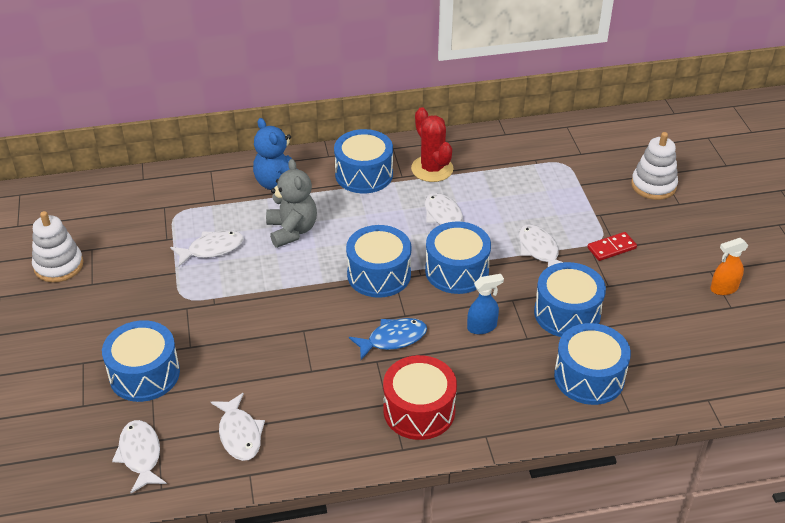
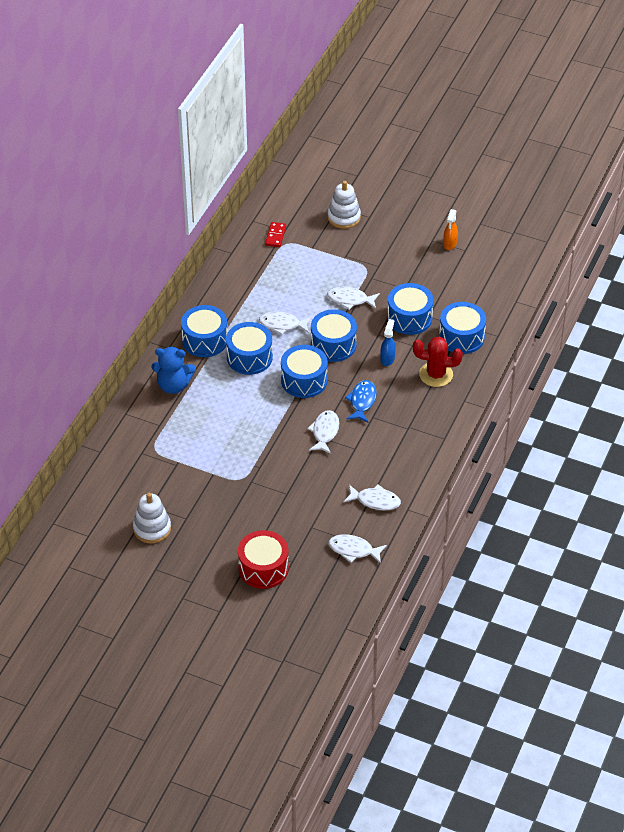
camera: 55 degrees left, 5 degrees up
(144, 374) = (291, 524): blue drum -> blue drum (249, 357)
(212, 249) = (207, 447): white fish -> white fish (325, 432)
(292, 230) = (226, 401): grey teddy bear -> none
(419, 410) = (424, 418): red drum -> red drum (263, 568)
(432, 169) = (231, 306): red cactus -> red cactus (436, 374)
(611, 248) = (377, 268): red domino -> red domino (275, 236)

